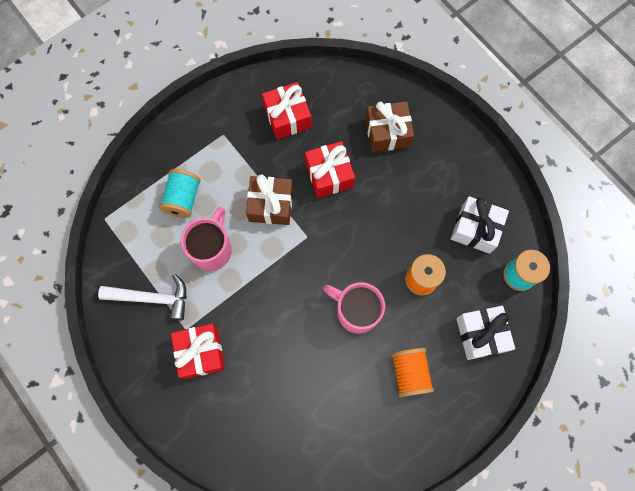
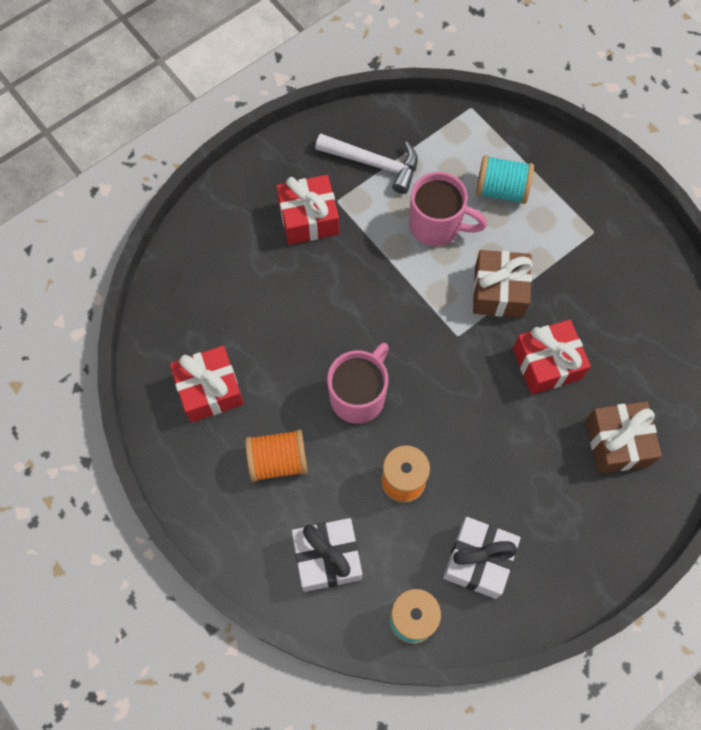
camera: 90 degrees right, 5 degrees down
(152, 298) = (374, 163): white hammer -> white hammer turned 75 degrees counterclockwise
(287, 117) = (628, 310): red gift -> red gift (209, 390)

